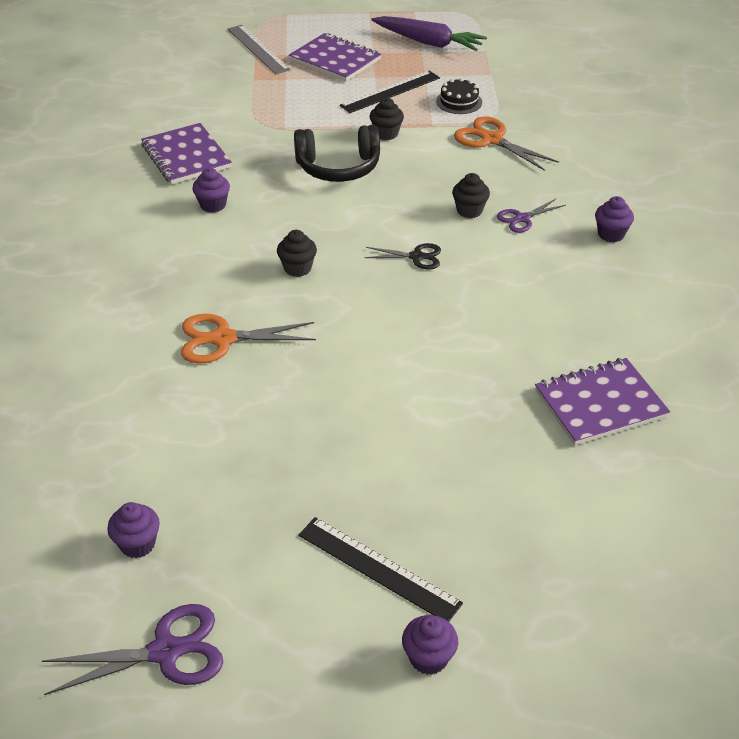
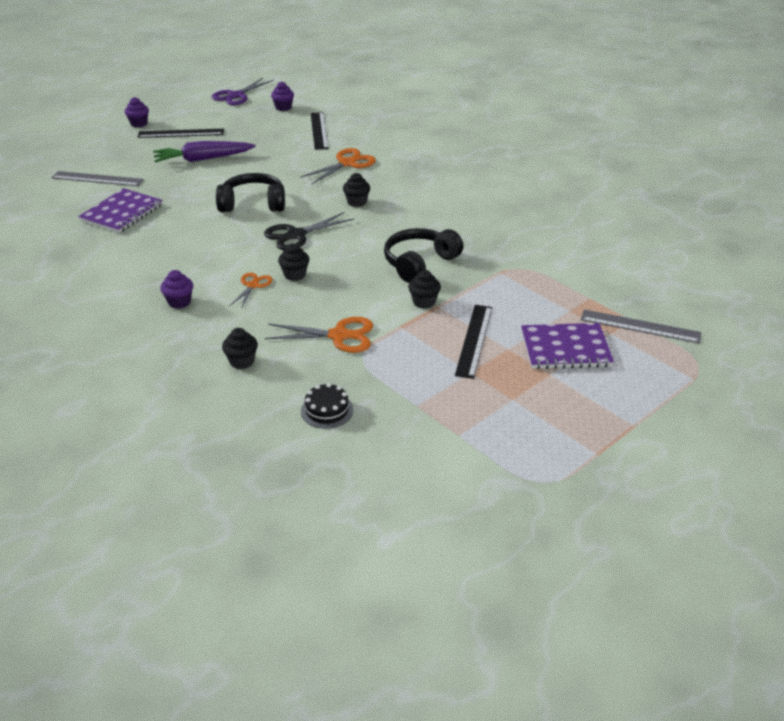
camera: 140 degrees right, 5 degrees down
(166, 436) = (319, 130): none -> black ruler
(186, 156) = (523, 226): purple notebook -> none
(213, 205) = (456, 209): purple cupcake -> none
(416, 257) = (296, 235): black scissors -> black scissors, size x1.63
(418, 330) = (253, 204): none -> black headphones
(428, 42) = (521, 415): purple carrot -> purple carrot (203, 159)
(459, 102) = (407, 359): black cake -> black cake (327, 410)
(522, 218) = (253, 285): purple scissors -> orange scissors
(594, 155) = (242, 361): none -> black cupcake
(598, 509) = (97, 179): none -> grey ruler

